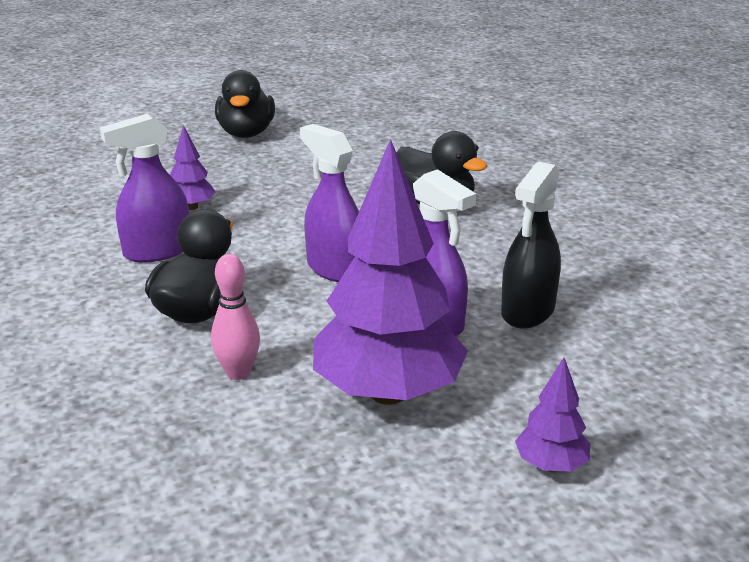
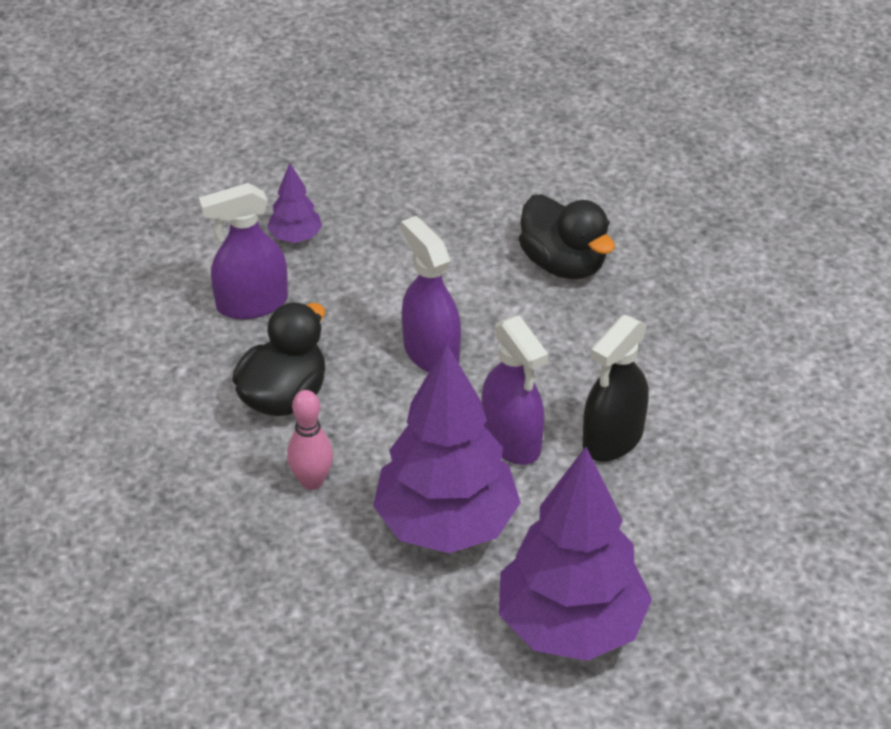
camera: 10 degrees right, 15 degrees up
(246, 133) = (374, 112): black duck -> none
(550, 465) = (570, 626): purple tree -> purple tree, size x2.27

